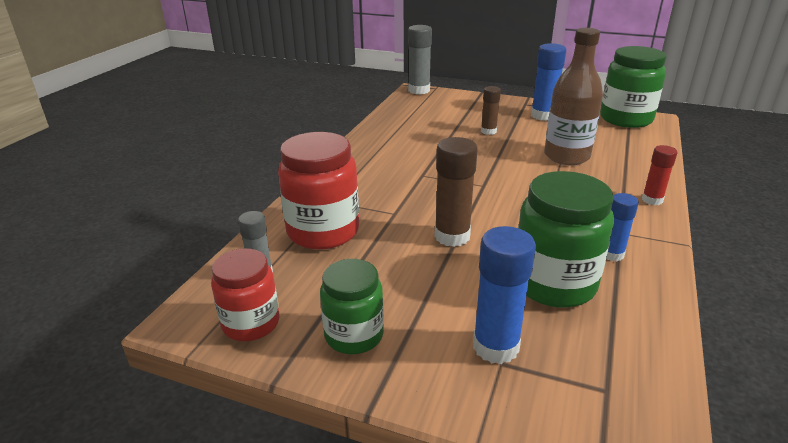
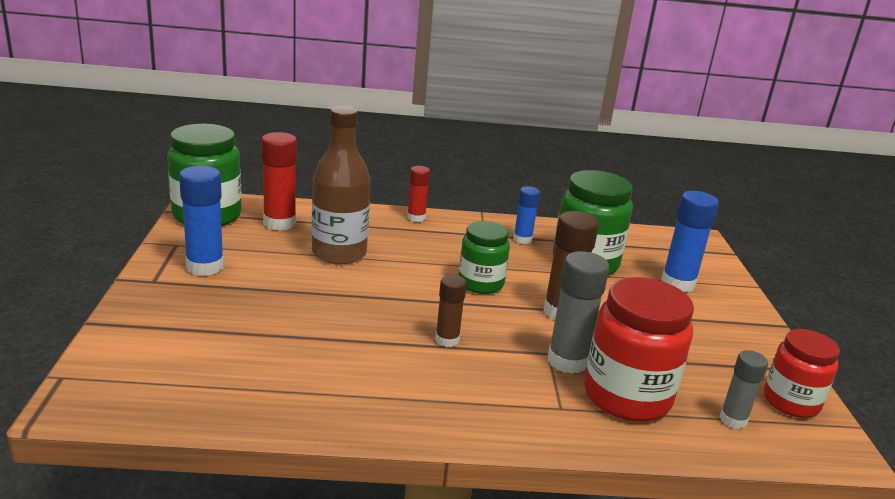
camera: 115 degrees left, 5 degrees down
(354, 335) = (737, 343): green jar -> green jar (480, 283)
(419, 90) = (77, 396): grey glue stick -> grey glue stick (567, 361)
(488, 131) = (278, 306): brown glue stick -> brown glue stick (447, 340)
(619, 141) = (279, 223): none -> red glue stick

